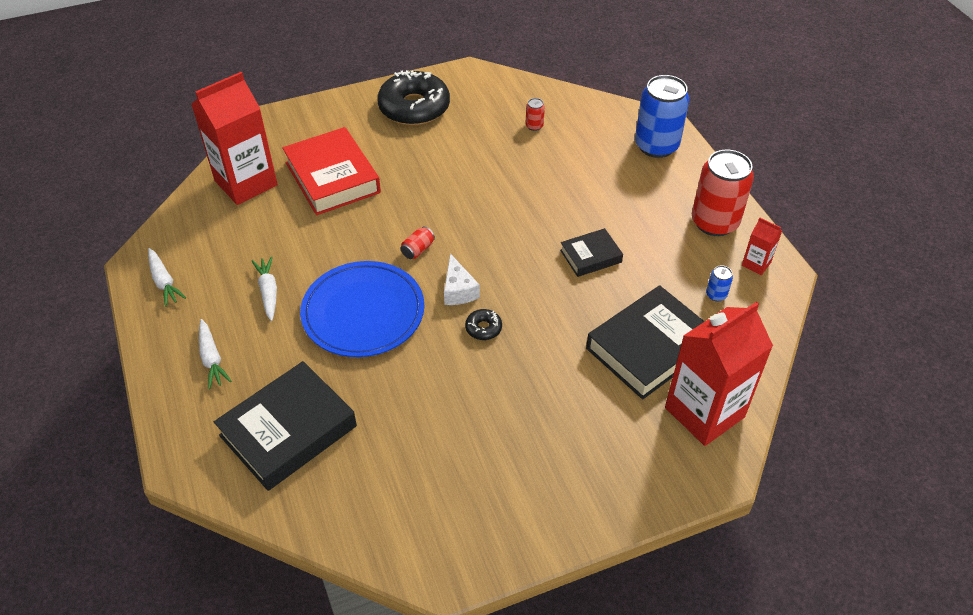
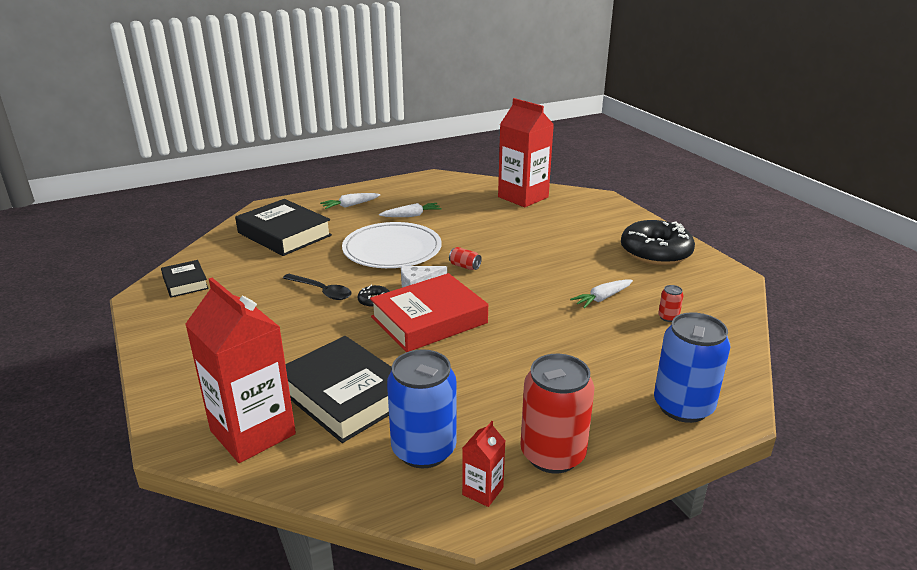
camera: 85 degrees right, 20 degrees down
(164, 282) = (418, 185): white carrot -> white carrot (602, 298)
(332, 177) = (541, 226): red book -> red book (429, 320)
(363, 312) = (392, 250): blue plate -> white plate
(456, 377) = (321, 291): none -> black spoon
(590, 256) = (473, 357): black book -> black book (185, 283)
(716, 295) = (424, 450): blue can -> blue can, size x2.43

